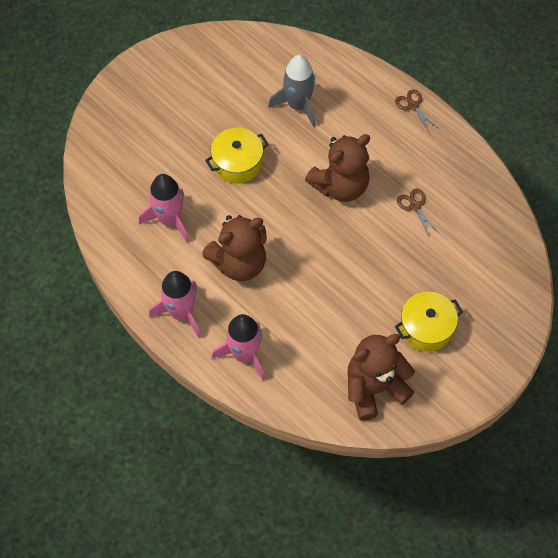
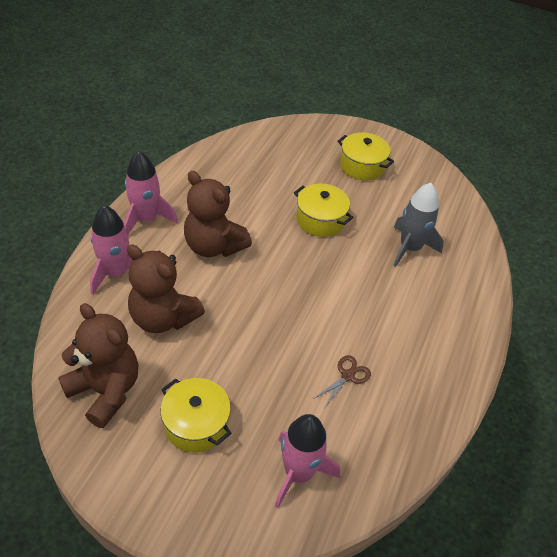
camera: 65 degrees right, 15 degrees down
(170, 220) = (238, 190): pink rocket -> pink rocket (298, 473)
(177, 100) = (362, 166): none -> yellow pot
(340, 186) = (337, 303): brown teddy bear -> brown teddy bear (163, 318)
(413, 106) = (473, 343): brown scissors -> none

